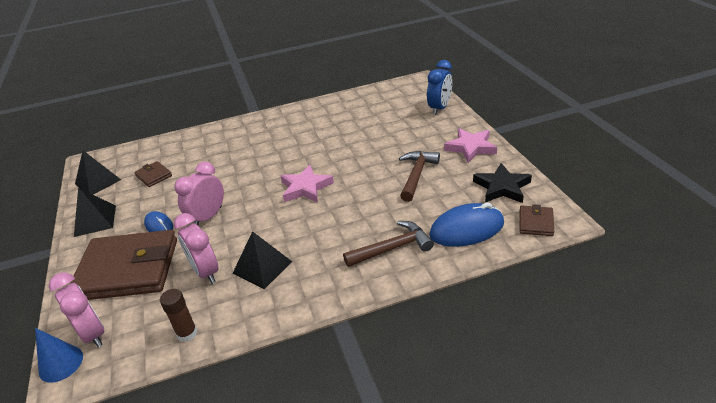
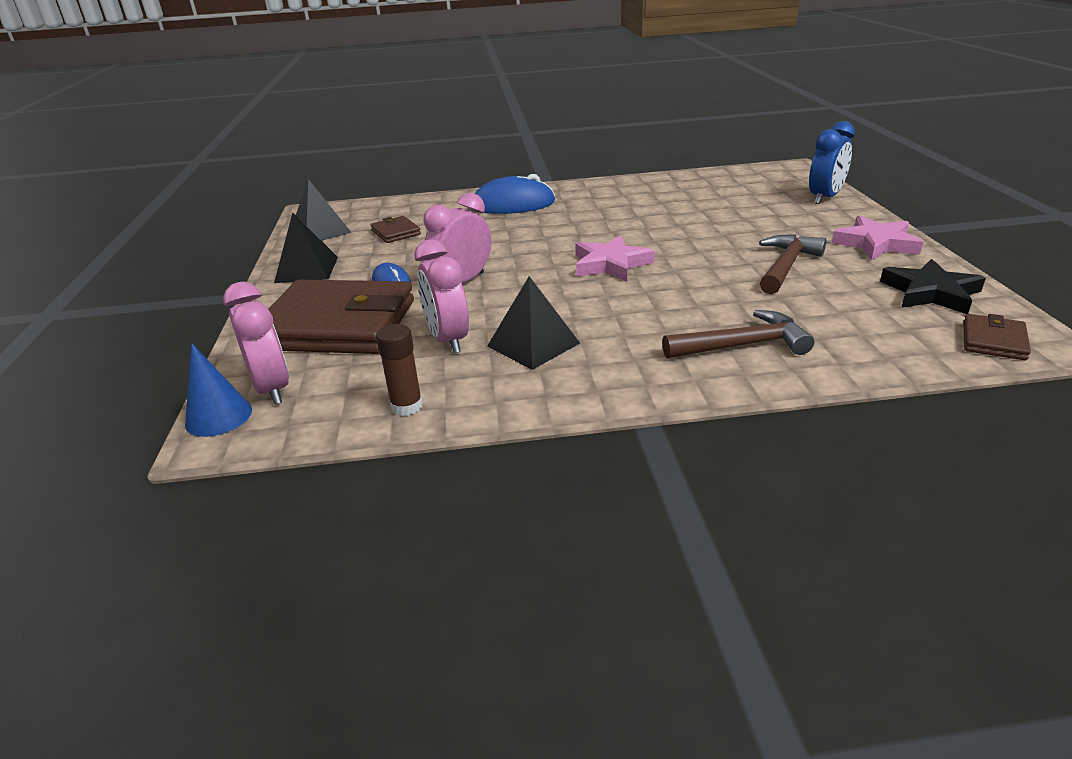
camera: 10 degrees right, 5 degrees down
(466, 229) = (869, 336): blue mouse -> blue mouse (513, 204)

